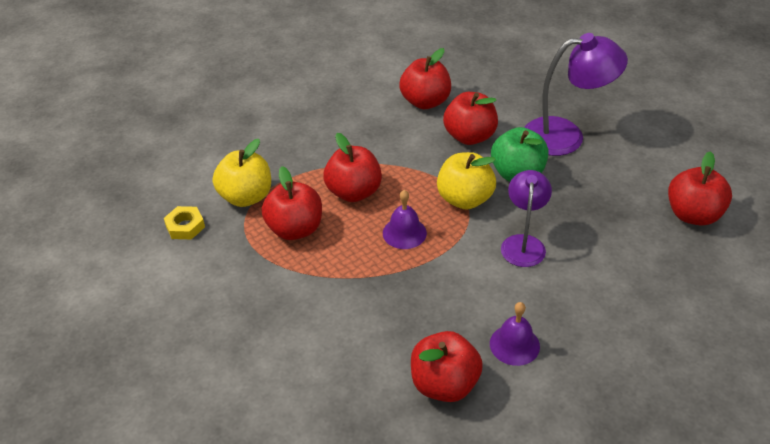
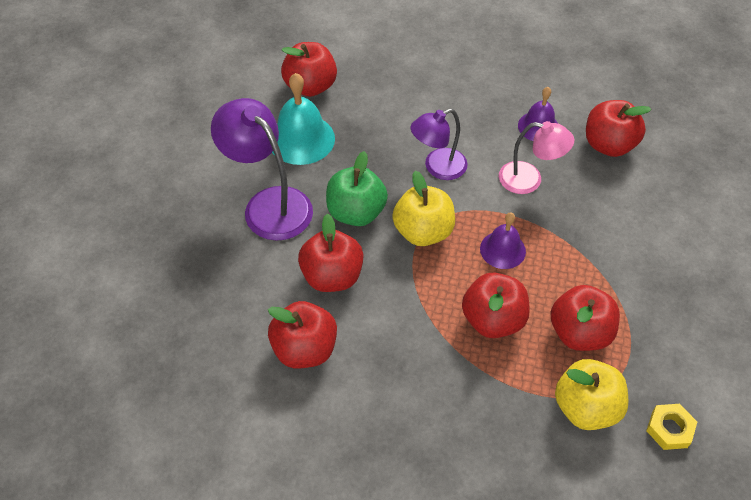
camera: 130 degrees left, 10 degrees up
(456, 294) = (529, 180): none -> pink lamp
(625, 180) = (301, 139): none -> turquoise bell

